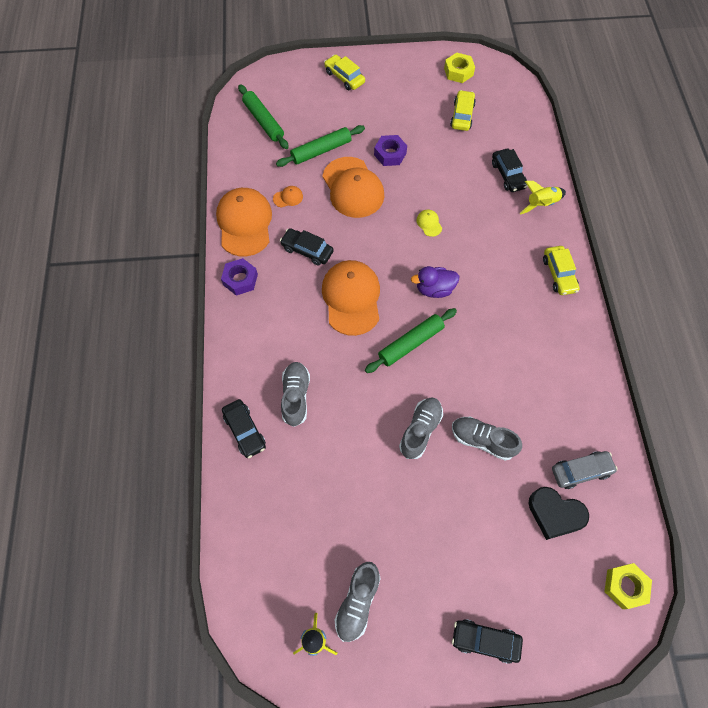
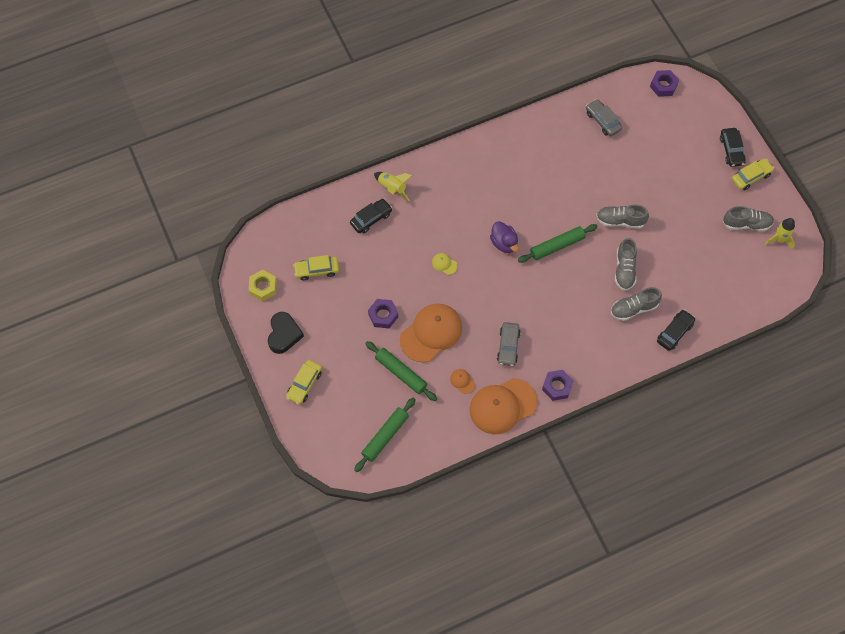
camera: 110 degrees left, 0 degrees up
(307, 250) = (508, 346): black car -> grey car
(351, 298) = (537, 298): orange cap -> none
(410, 343) = (557, 246): green rolling pin -> green rolling pin turned 60 degrees counterclockwise
(429, 223) = (444, 264): yellow cap -> yellow cap turned 75 degrees clockwise
(482, 440) = (609, 181): grey shoe -> grey shoe (624, 270)
(555, 514) = (638, 130): black heart -> black heart (284, 334)
(559, 274) = (454, 163): yellow car -> yellow car (751, 177)
(625, 586) = (663, 86): yellow nut -> purple nut

